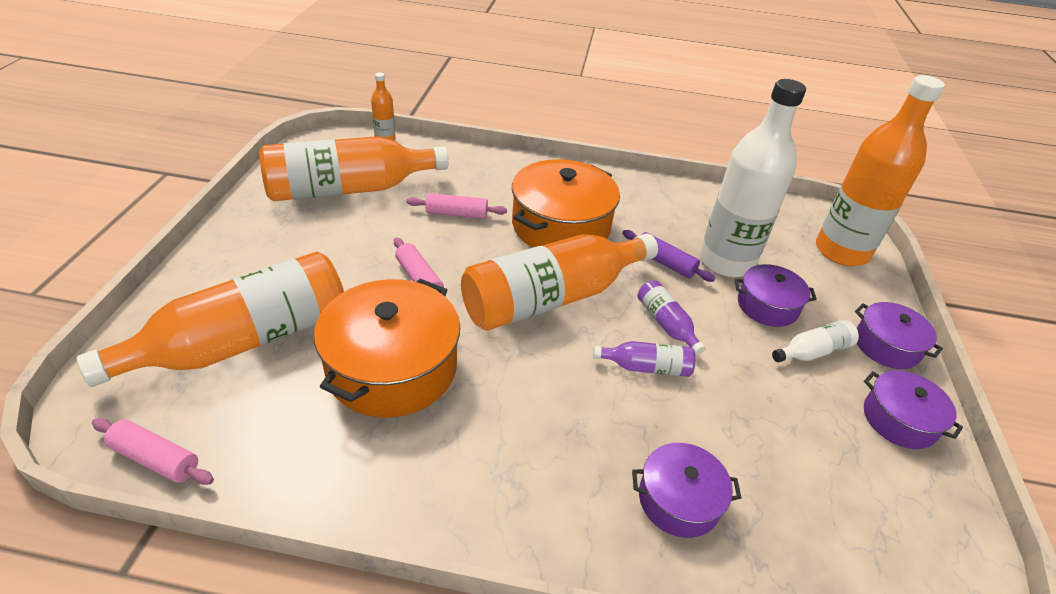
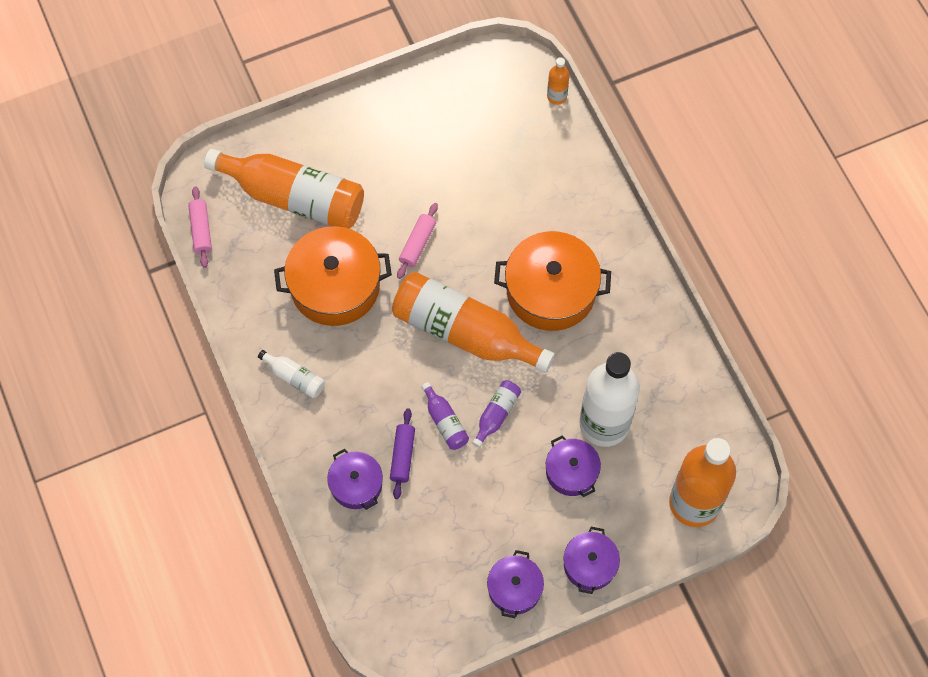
camera: 60 degrees right, 25 degrees up
(349, 189) = (471, 128): orange bottle -> none
(456, 214) = (504, 215): pink rolling pin -> none
(664, 263) = (566, 382): purple rolling pin -> purple rolling pin (402, 456)
(813, 352) = (543, 517): white bottle -> white bottle (294, 377)

